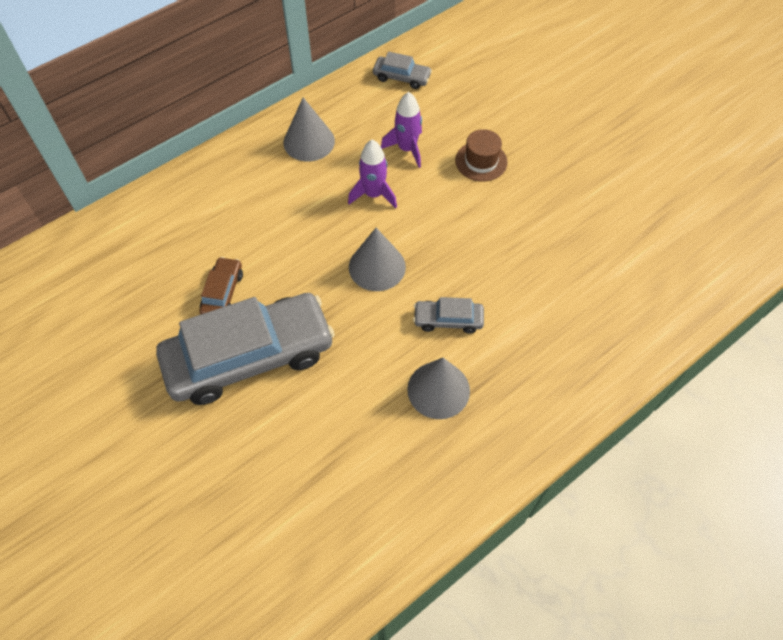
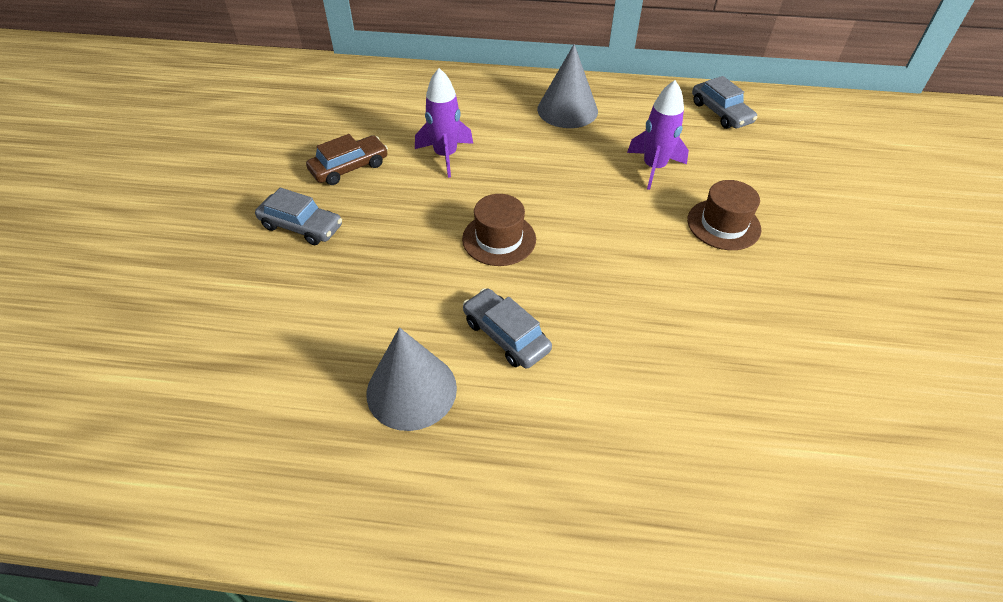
camera: 45 degrees right, 10 degrees down
(249, 357) = (301, 226): grey car -> grey car, size x0.43
(373, 194) = (573, 182): purple rocket -> purple rocket (445, 156)
(377, 267) = (499, 239): grey cone -> brown hat

